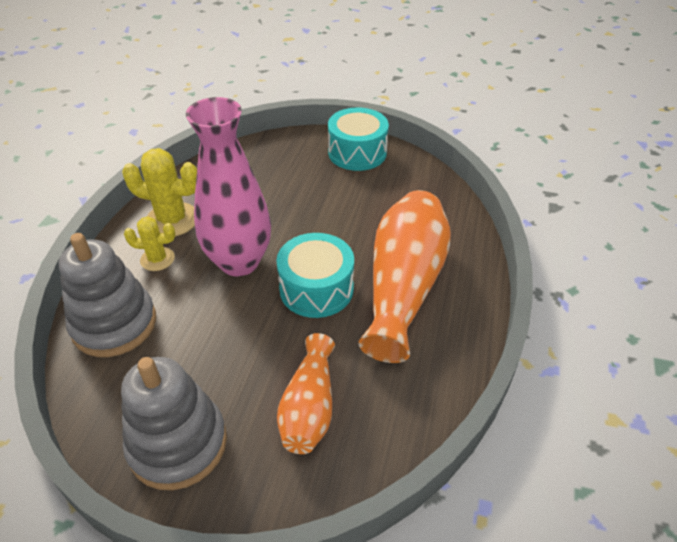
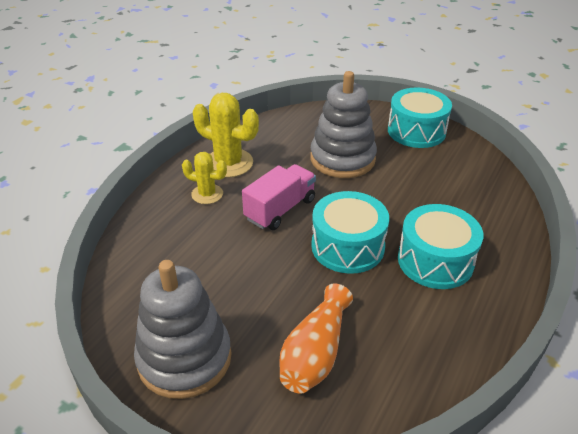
camera: 15 degrees right, 5 degrees down
(114, 324) = (155, 242): grey stacking toy -> grey stacking toy (342, 159)
(239, 262) = (280, 209): pink vase -> pink truck
(403, 287) = (435, 261): orange vase -> turquoise drum

